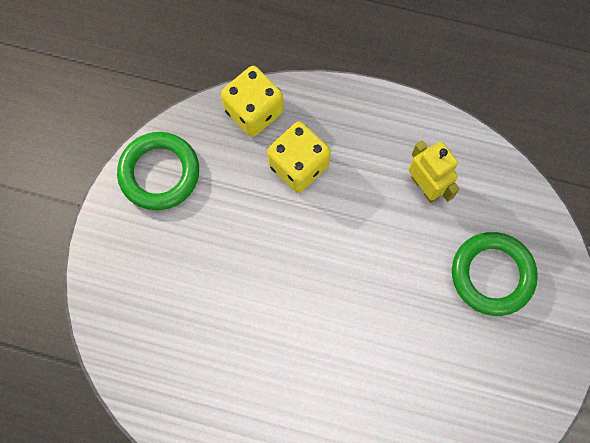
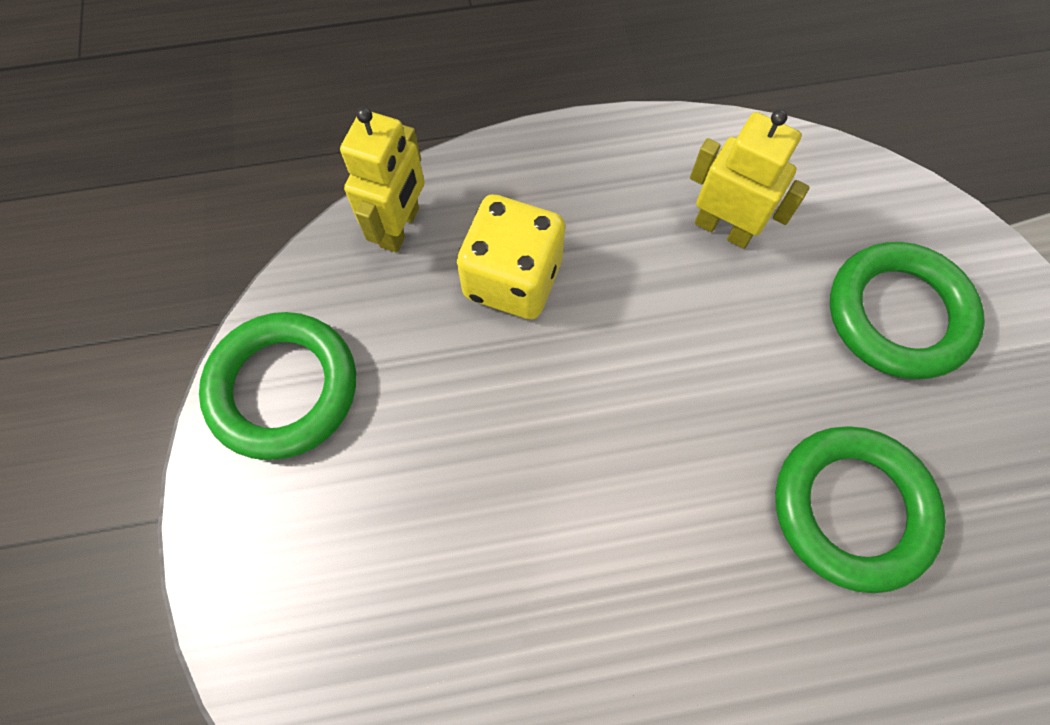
camera: 25 degrees left, 5 degrees down
(254, 111) = (400, 227): yellow dice -> yellow robot
(407, 358) = (851, 509): none -> green ring

